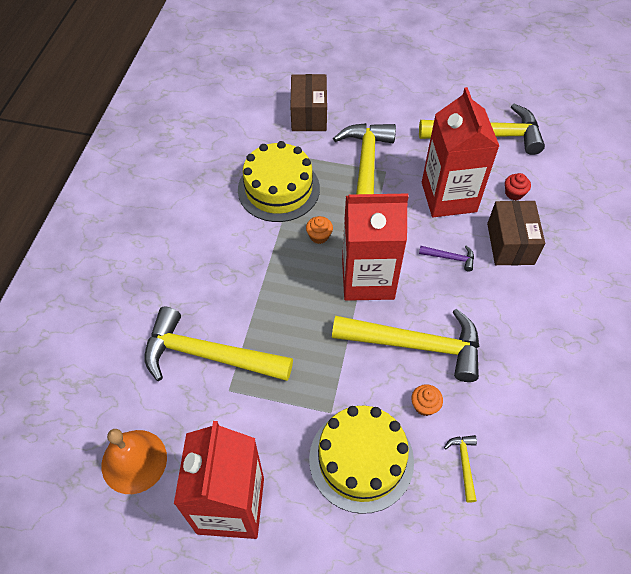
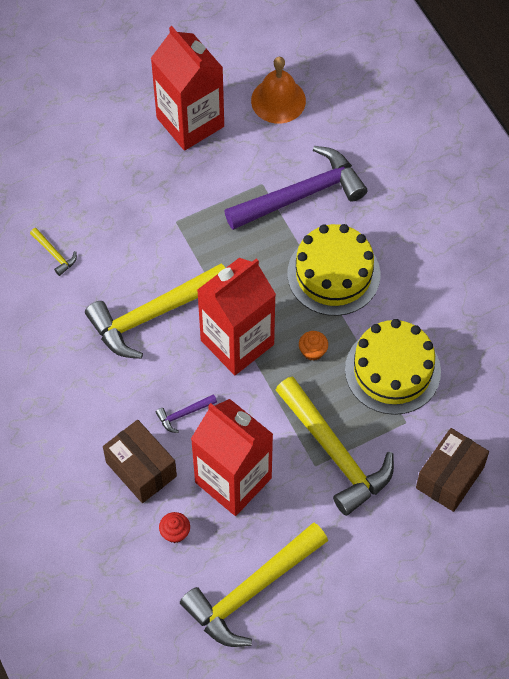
camera: 140 degrees right, 5 degrees up
(208, 355) = (301, 195): yellow hammer -> purple hammer
(309, 115) = (450, 477): brown box -> brown box turned 75 degrees clockwise
(361, 459) = (128, 207): yellow cake -> yellow cake (333, 274)
(424, 405) = (112, 274): orange cupcake -> none

